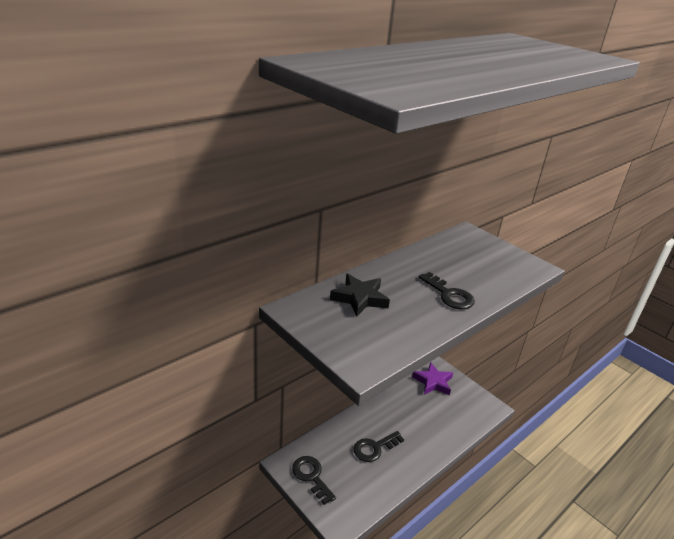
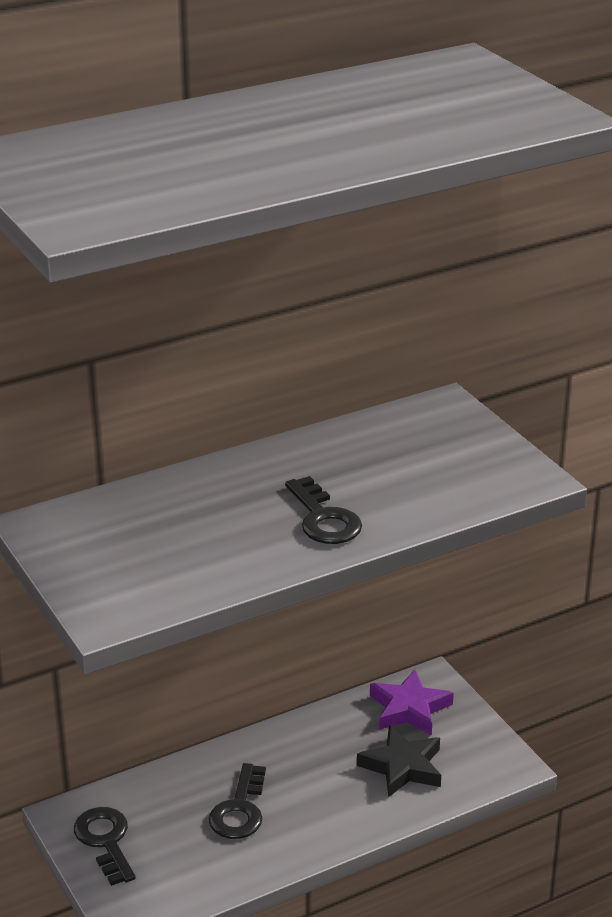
camera: 15 degrees right, 0 degrees up
(360, 298) = (161, 514): black star -> black star (402, 767)
(374, 448) = (239, 810): black key -> black key turned 60 degrees counterclockwise

